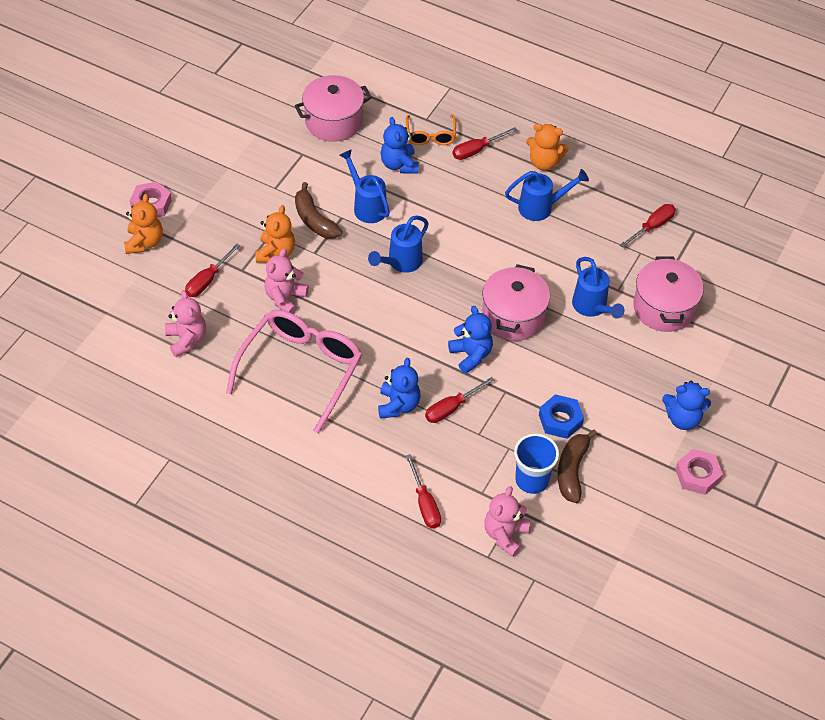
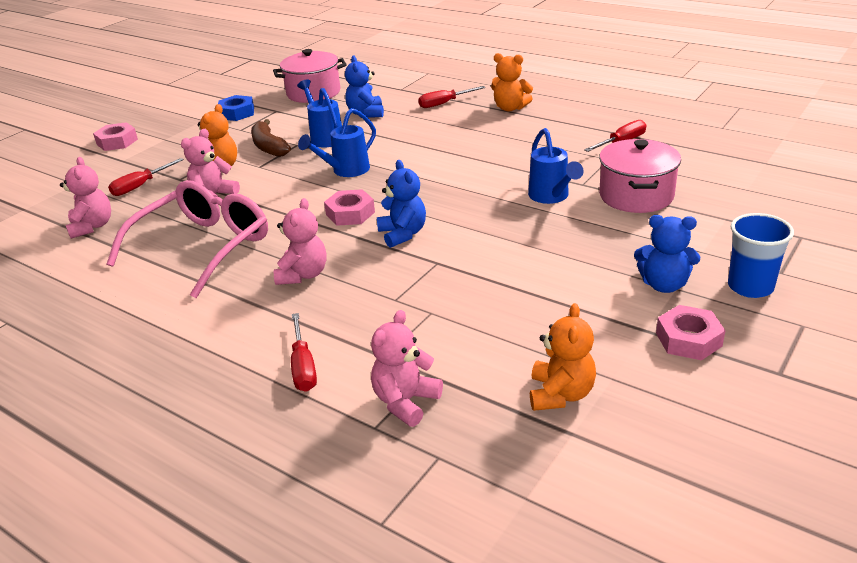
camera: 10 degrees right, 20 degrees down
(144, 242) = (95, 164): orange teddy bear -> orange teddy bear (560, 394)
(398, 405) = (303, 275): blue teddy bear -> pink teddy bear
(419, 326) = (350, 213): none -> pink nut
(430, 135) = (402, 97): orange glasses -> none
(451, 408) = (367, 277): red screwdriver -> none
(513, 316) = (459, 205): pink pot -> none
(532, 480) = (455, 343): blue cup -> blue cup (750, 287)
(541, 207) = (503, 133): blue watering can -> none
(560, 420) = (502, 287): blue nut -> blue nut (237, 113)
(572, 470) = (511, 334): brown banana -> none

